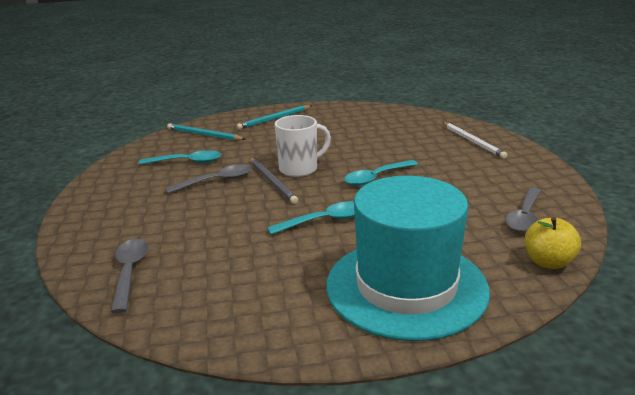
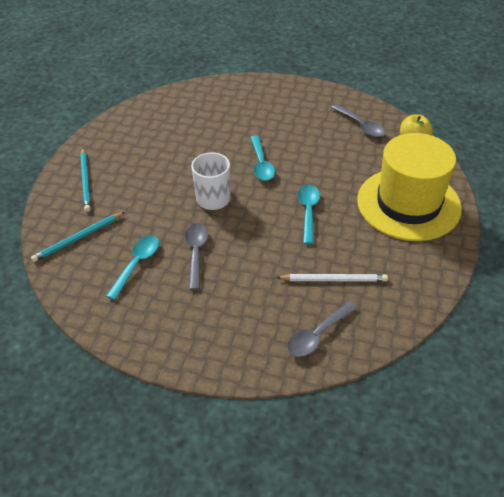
camera: 65 degrees left, 20 degrees up
(129, 272) = (317, 335): grey spoon -> grey spoon turned 60 degrees counterclockwise
(272, 182) = (224, 220): grey pencil -> none
(406, 287) = (408, 204): turquoise hat -> yellow hat
(473, 141) = (240, 96): white pencil -> white pencil (334, 279)

